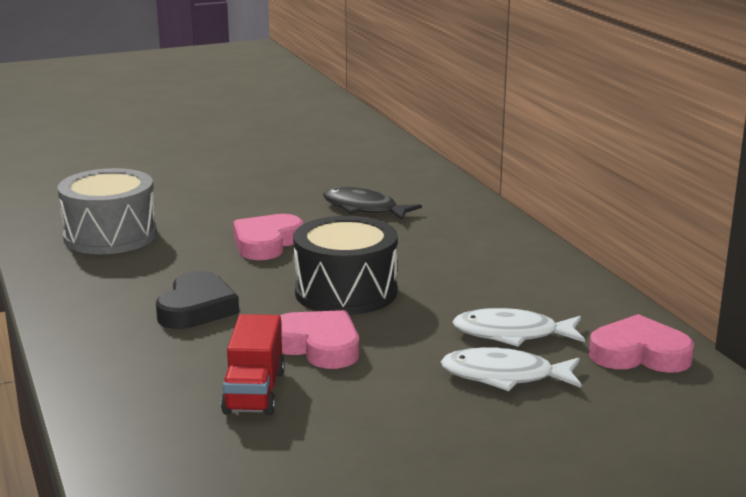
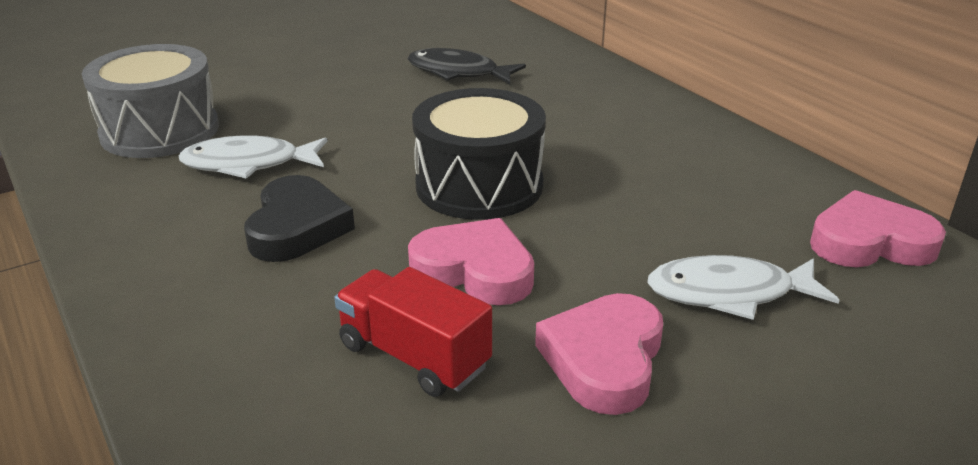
camera: 10 degrees left, 10 degrees up
(254, 392) = (414, 356): red truck -> red truck turned 135 degrees clockwise
(266, 243) = (358, 126): pink heart -> pink heart (604, 359)
(512, 334) = (706, 228): white fish -> white fish (248, 164)

